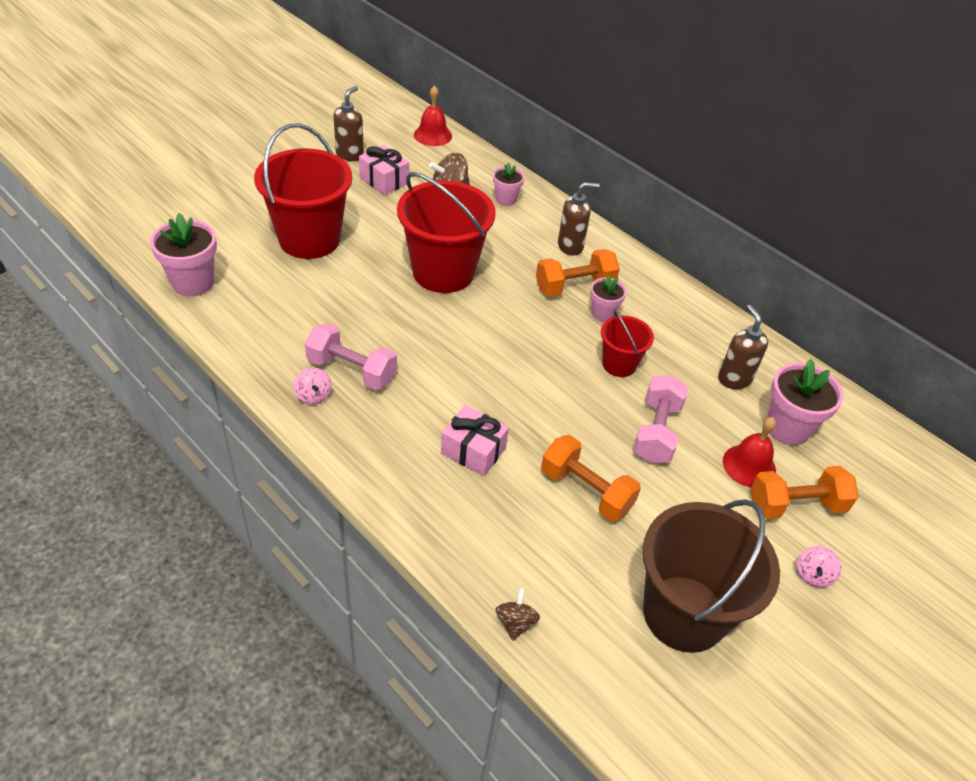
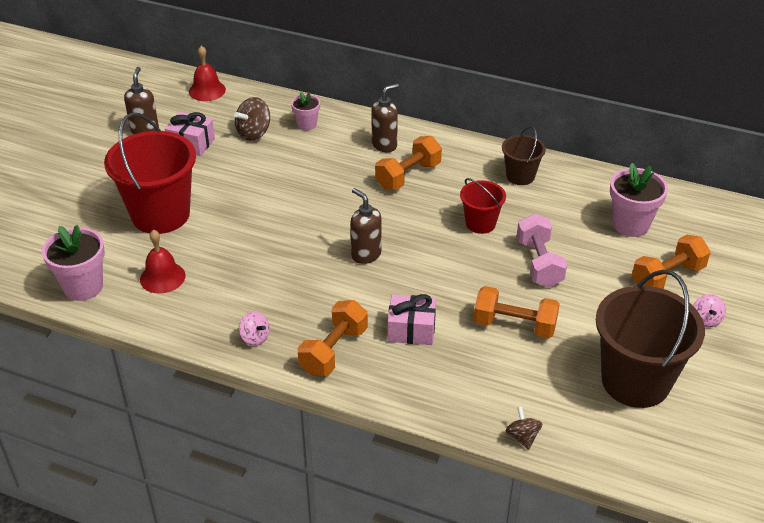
camera: 20 degrees left, 5 degrees down
(352, 370) = (273, 306): pink dumbbell -> none
(380, 441) = (333, 351): none -> orange dumbbell
(443, 272) = (294, 202): red bucket -> none
(603, 313) = (443, 189): pink flower pot -> none
(694, 329) = (520, 176): none -> brown bucket
(734, 379) = (571, 203): brown soap dispenser -> brown soap dispenser (366, 255)
(749, 465) = (619, 262): red bell -> red bell (162, 277)

